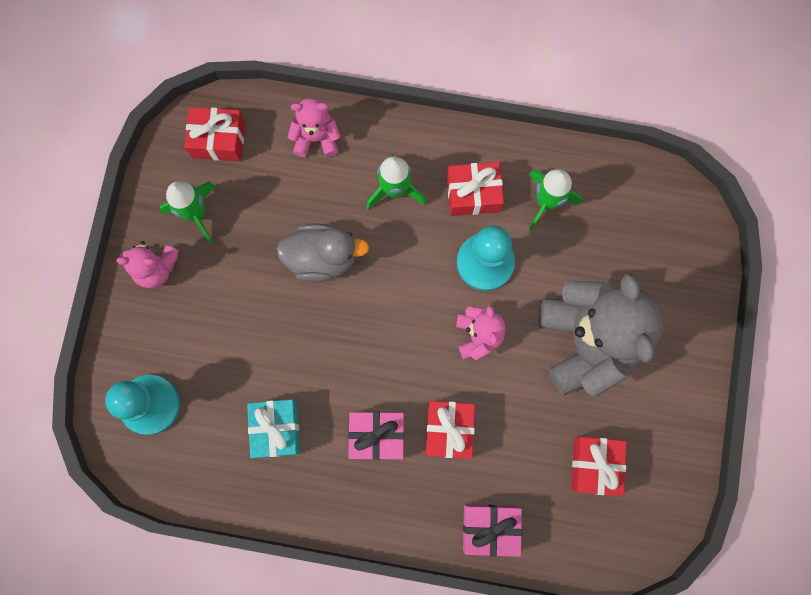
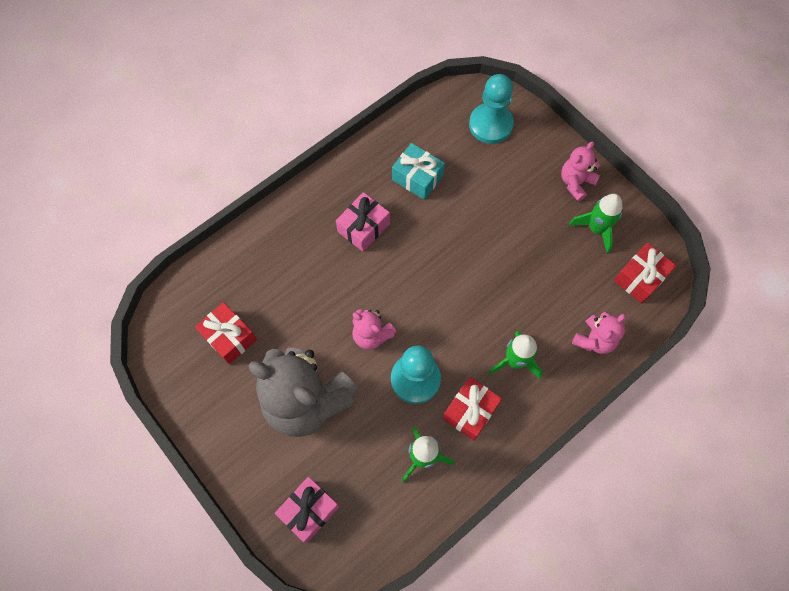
camera: 130 degrees right, 10 degrees down
(322, 258) = (504, 280): grey duck -> none
(449, 430) = (329, 270): red gift -> none
(490, 528) = (253, 247): pink gift -> pink gift (309, 510)

